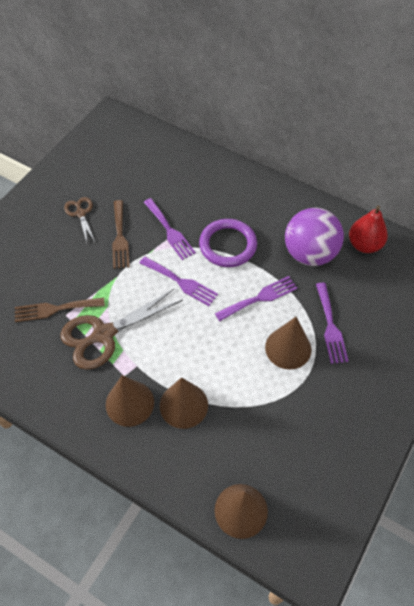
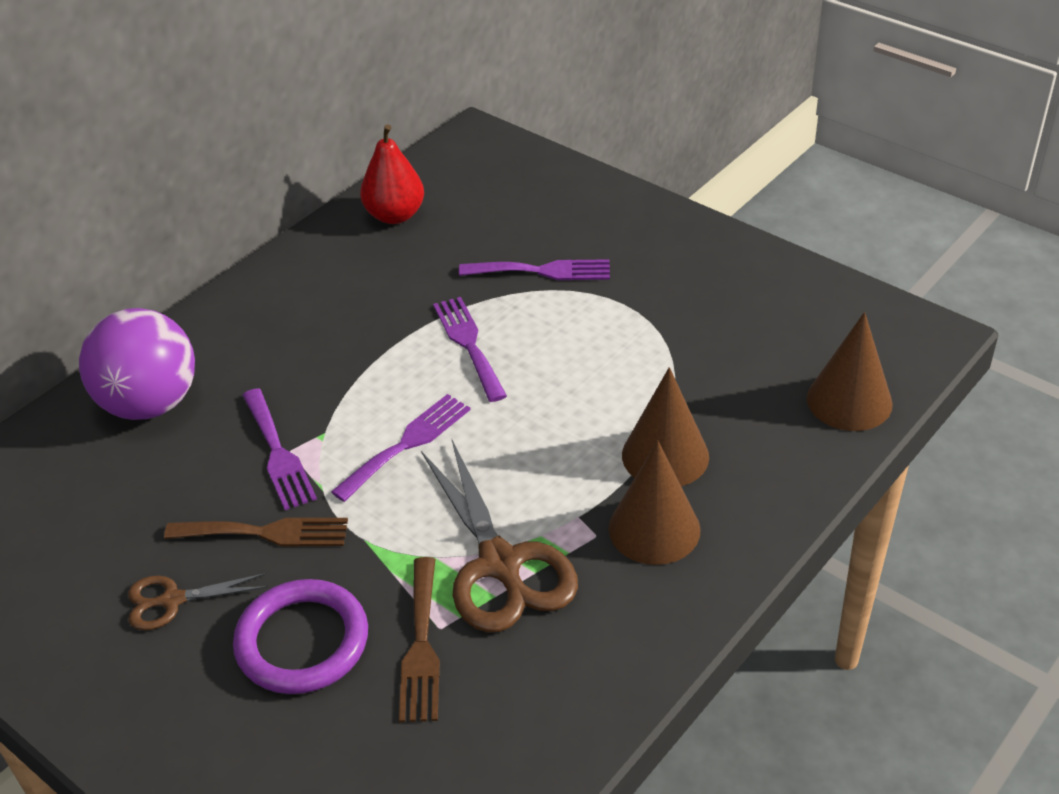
camera: 80 degrees left, 15 degrees down
(169, 231) = (278, 453): purple fork -> purple fork turned 90 degrees clockwise
(228, 245) = (341, 374): purple ring -> purple ring (302, 641)
(288, 348) = (574, 321): brown cone -> none
(309, 253) = (393, 276): purple ball -> purple ball (150, 404)

